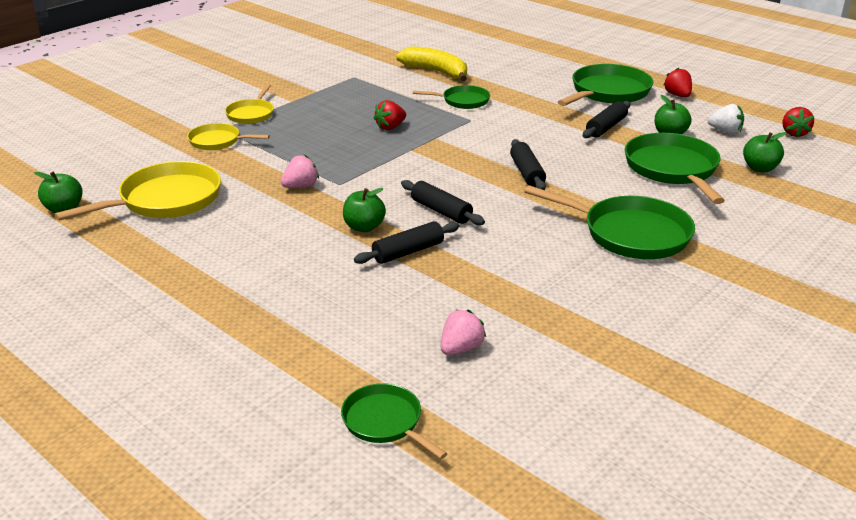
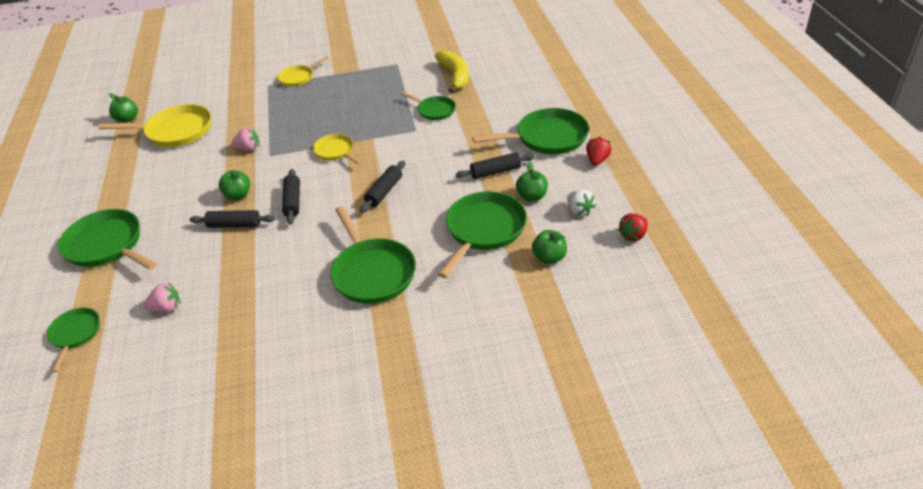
camera: 40 degrees right, 10 degrees up
(218, 141) = (254, 94): yellow pan -> yellow pan (335, 151)
(269, 328) = (107, 245): none -> green pan
(390, 127) = (358, 118): red strawberry -> none

